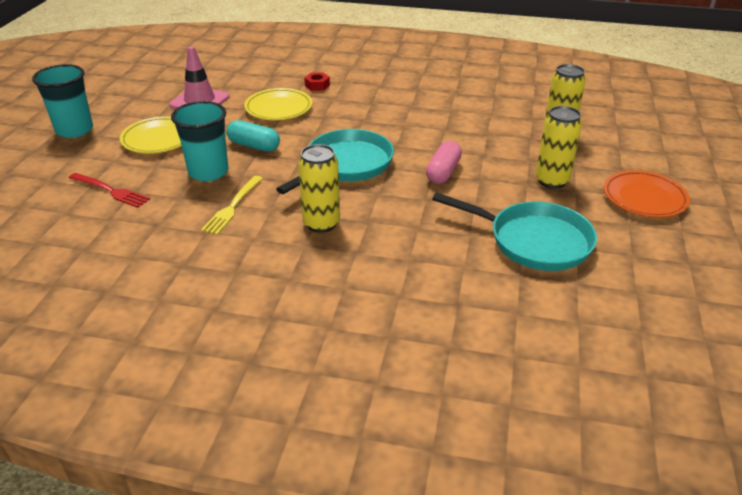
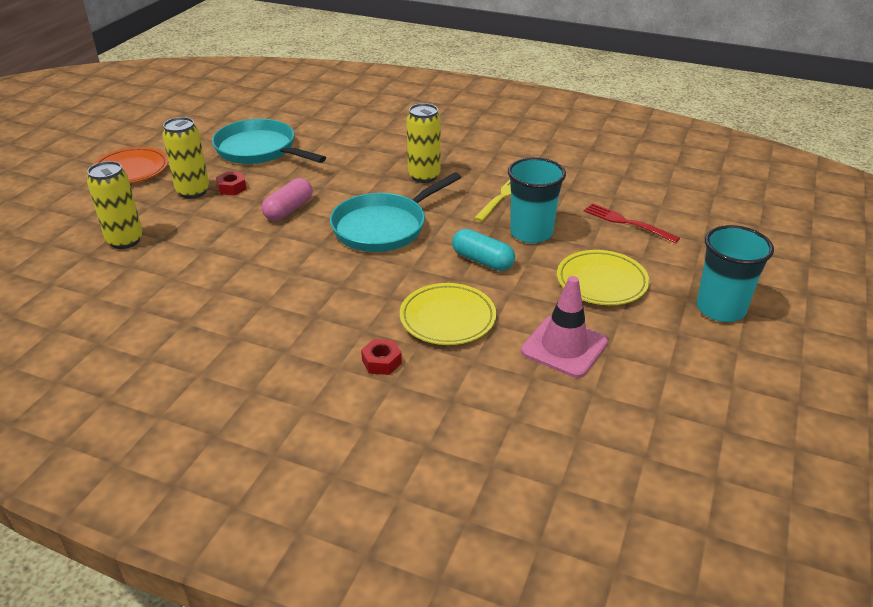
camera: 170 degrees left, 0 degrees up
(518, 189) = (232, 188): none -> red nut

